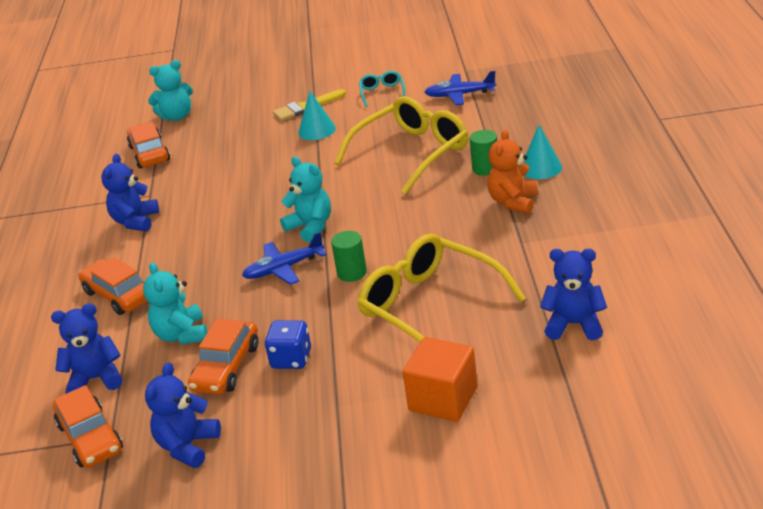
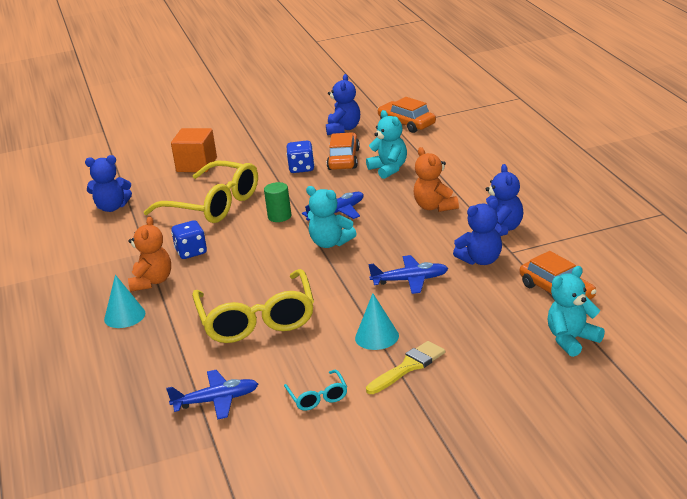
camera: 165 degrees right, 5 degrees down
(96, 379) = (430, 143): blue teddy bear -> blue teddy bear (481, 260)
(118, 295) = (461, 182): orange car -> none
(174, 261) = (435, 207): none -> orange teddy bear
(259, 176) = (410, 280): none -> blue plane
(412, 153) = (257, 319): yellow glasses -> yellow glasses turned 45 degrees counterclockwise
(467, 235) = (191, 252): none -> blue dice
(485, 168) = (179, 310): green cylinder -> none

